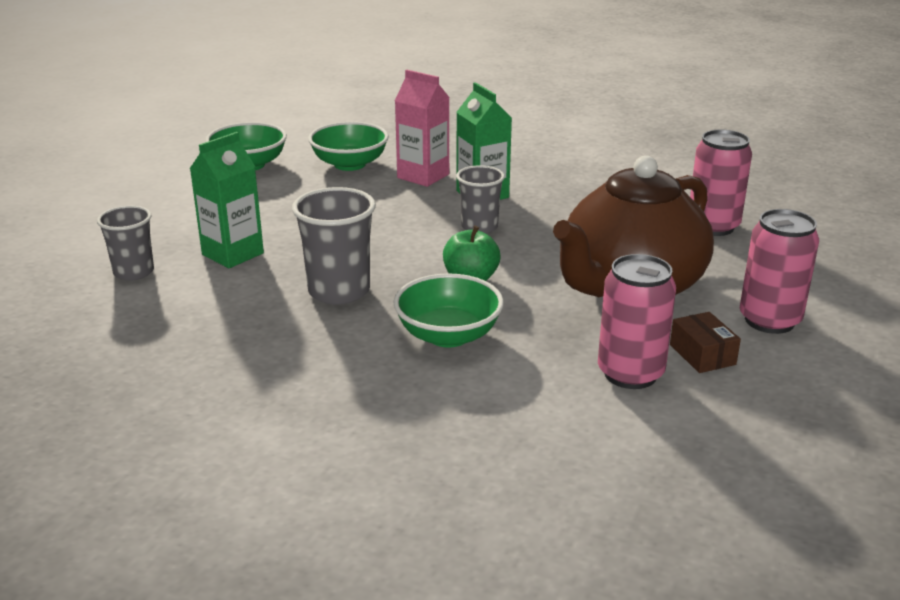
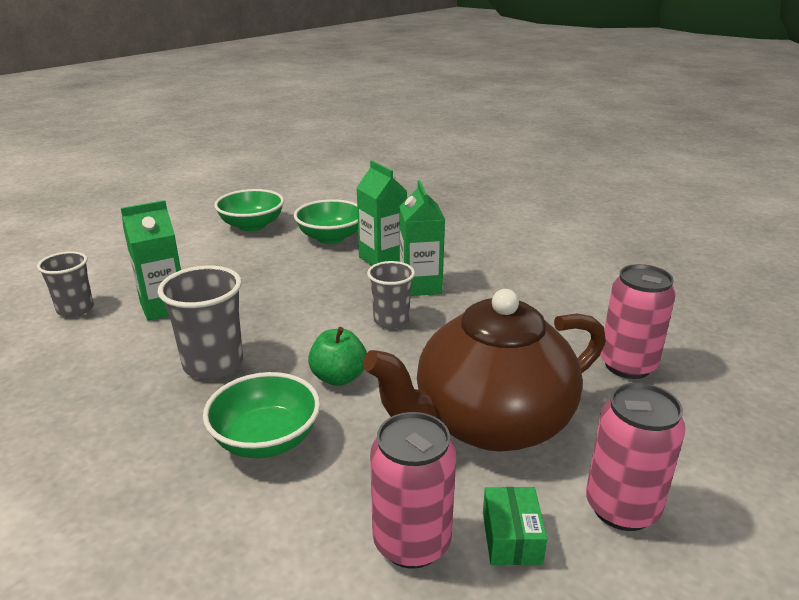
camera: 20 degrees right, 0 degrees up
(423, 176) = (382, 259): pink carton -> green carton
(702, 354) = (511, 537): brown box -> green box

